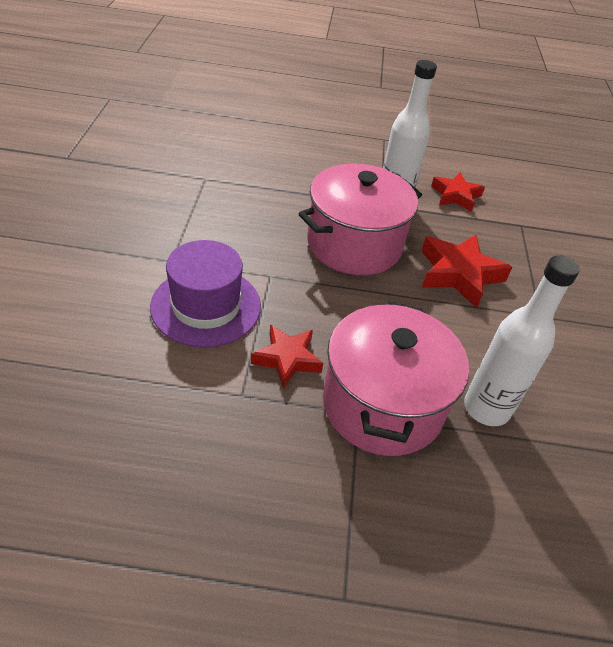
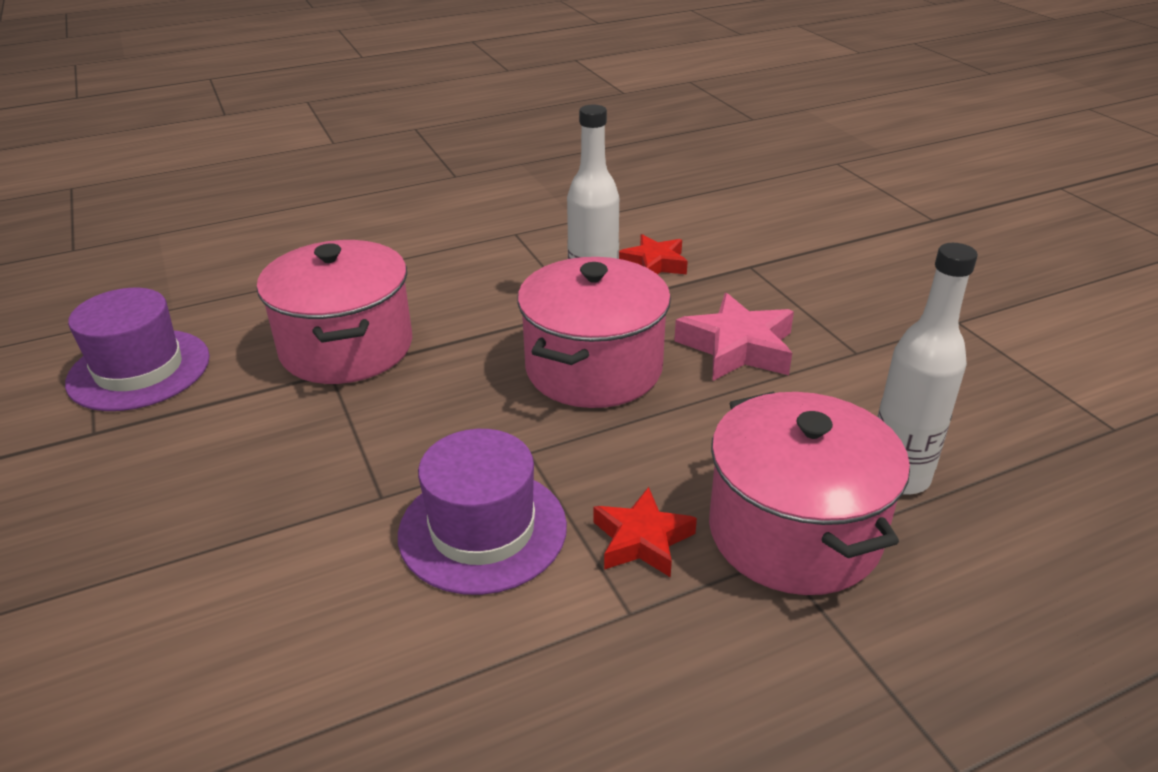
camera: 25 degrees left, 10 degrees down
(113, 133) = (139, 370): none -> purple hat
(226, 167) = (346, 347): none -> pink pot
(459, 274) = (737, 348): red star -> pink star

